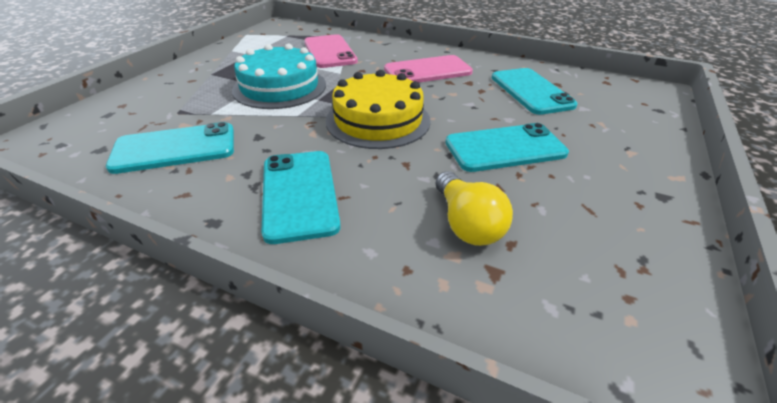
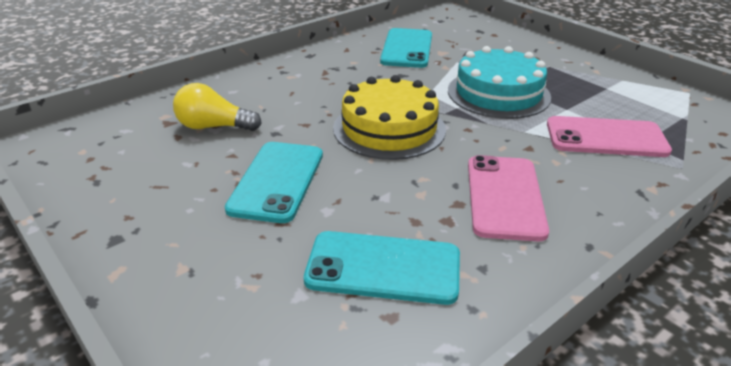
camera: 115 degrees right, 5 degrees down
(299, 194) = (310, 79): turquoise phone -> none

